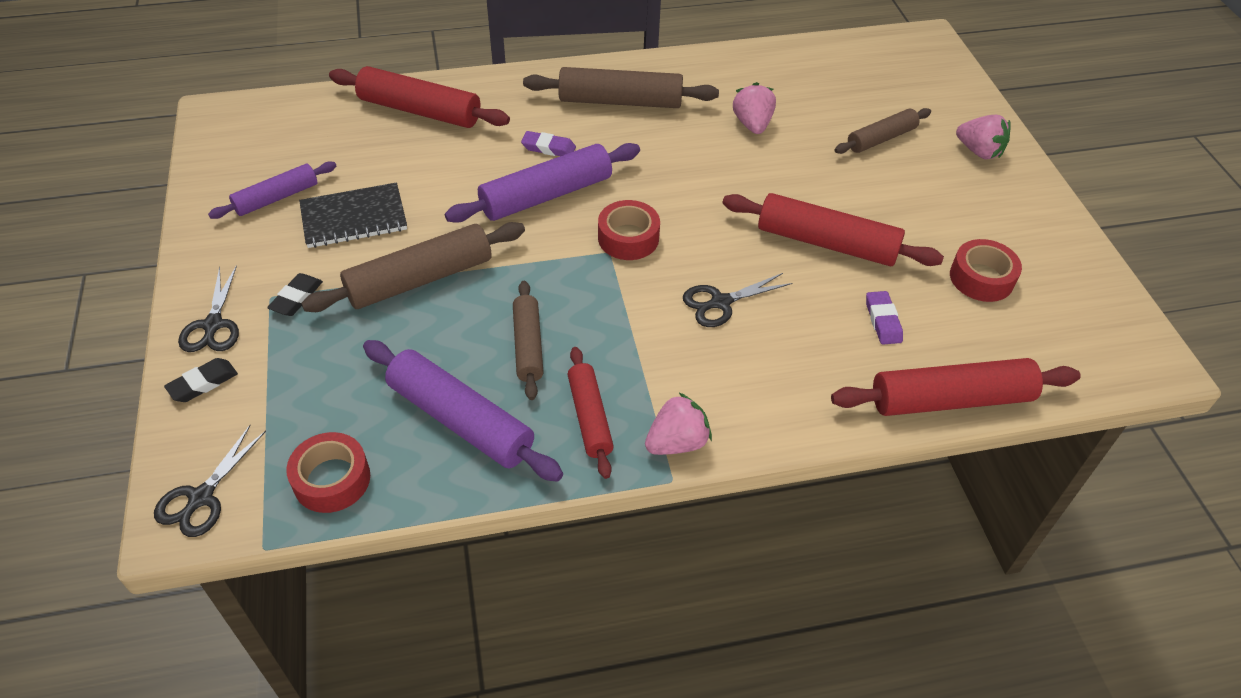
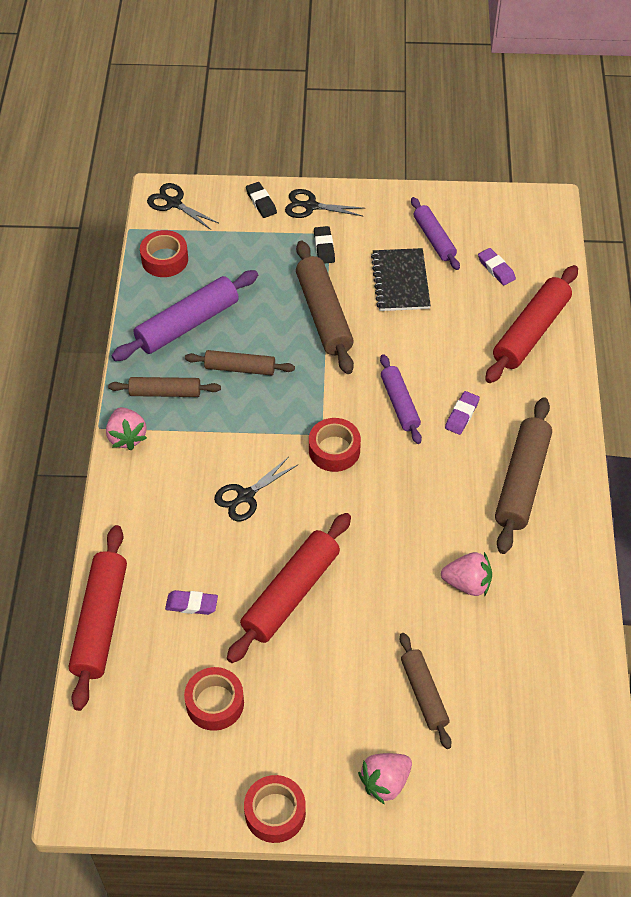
camera: 105 degrees right, 5 degrees up
(296, 298) = (324, 247): black eraser -> black eraser turned 45 degrees clockwise
(326, 143) = (496, 269): none -> purple eraser
(546, 195) = (400, 404): purple rolling pin -> purple rolling pin, size x0.62
(590, 417) = (165, 392): red rolling pin -> brown rolling pin
(721, 302) = (245, 496): black scissors -> black scissors turned 120 degrees counterclockwise
(1056, 215) = (275, 812): none -> red tape

